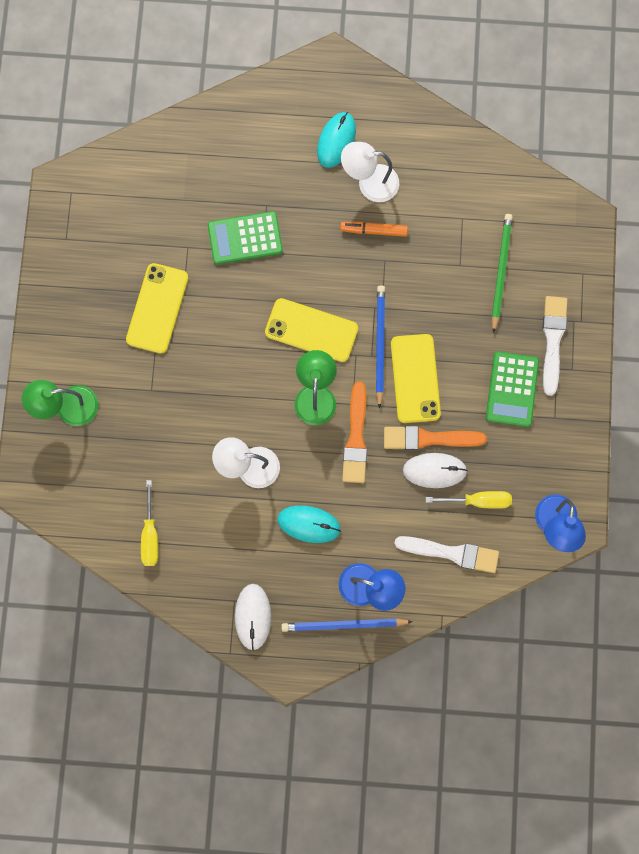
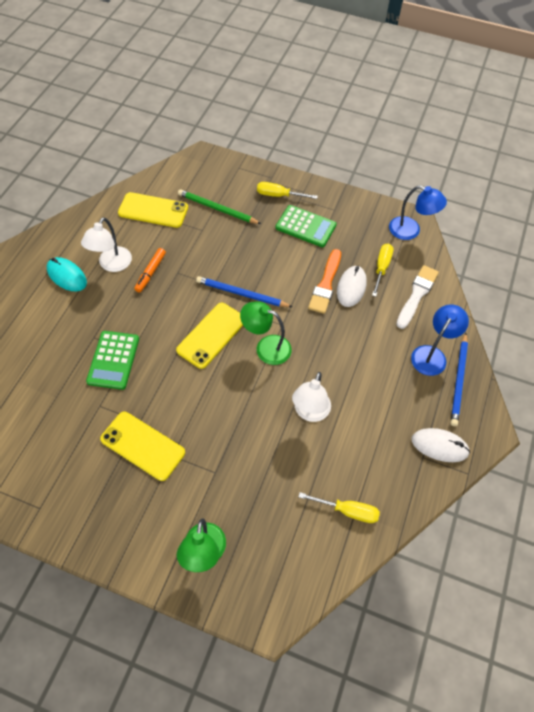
camera: 75 degrees left, 20 degrees down
(309, 524) = (370, 382): turquoise mouse -> none
(356, 438) = (310, 330): orange brush -> none
(415, 378) = (276, 279): yellow phone -> yellow phone (153, 210)
(553, 340) = (279, 195): white brush -> yellow screwdriver

